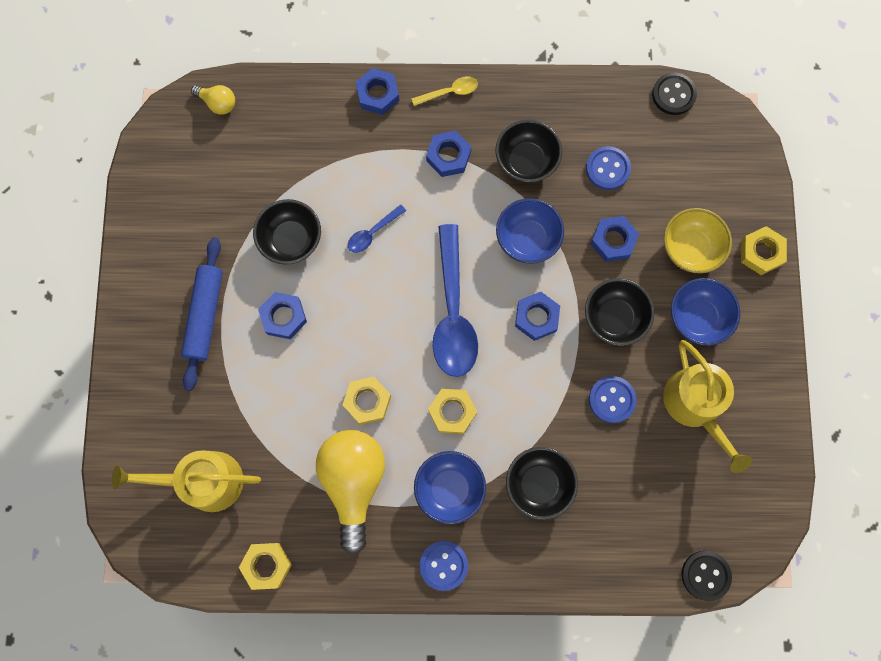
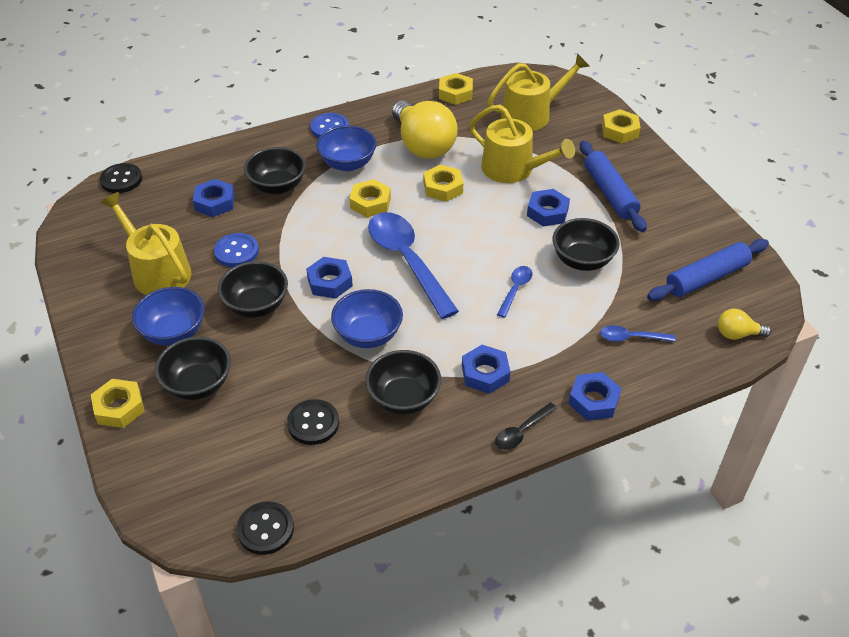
camera: 155 degrees right, 30 degrees down
(127, 406) = (620, 131): none -> yellow nut
(196, 171) = (706, 278): none -> blue rolling pin
(279, 396) = (513, 169): none -> yellow watering can
(307, 138) = (631, 338): none -> blue spoon
(449, 92) = (522, 431): yellow spoon -> black spoon
(607, 169) = (313, 423): blue button -> black button
(613, 241) = (281, 363): blue nut -> blue nut (215, 202)
(690, 248) = (198, 384): yellow bowl -> black bowl

